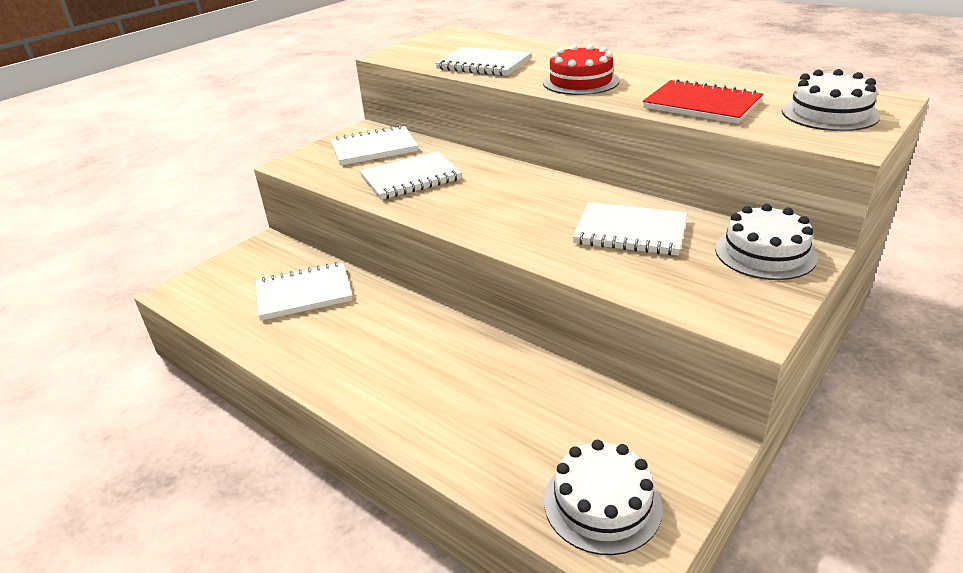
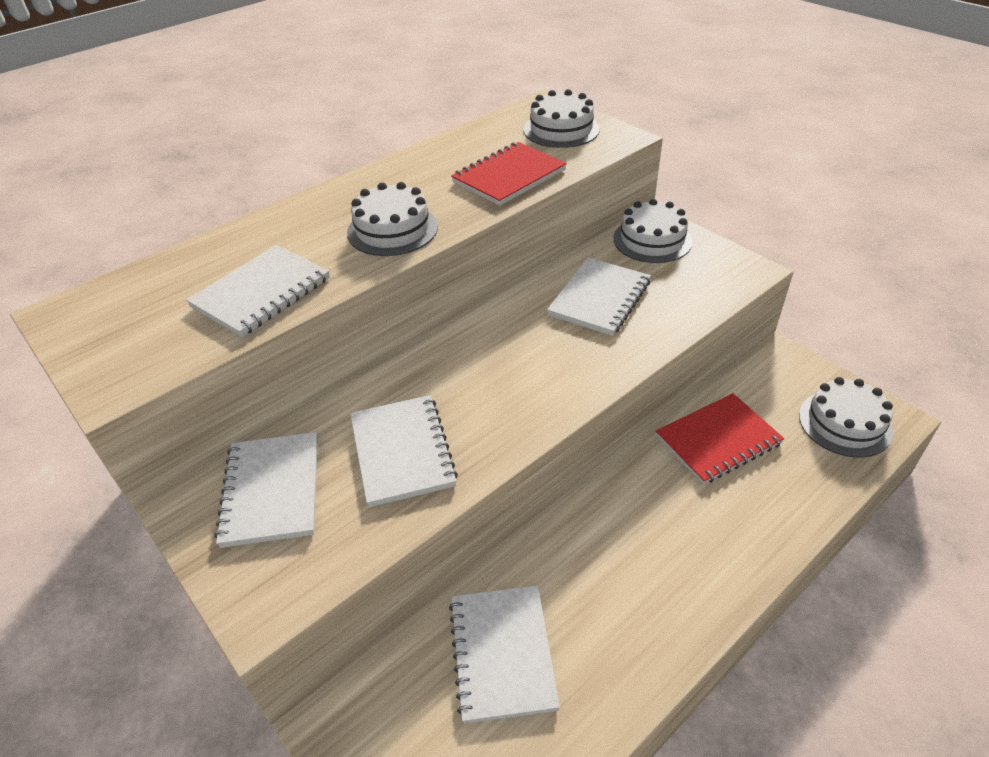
camera: 80 degrees left, 10 degrees up
(536, 391) = (718, 440): none -> red notebook
(580, 82) = (392, 229): red cake -> white cake

